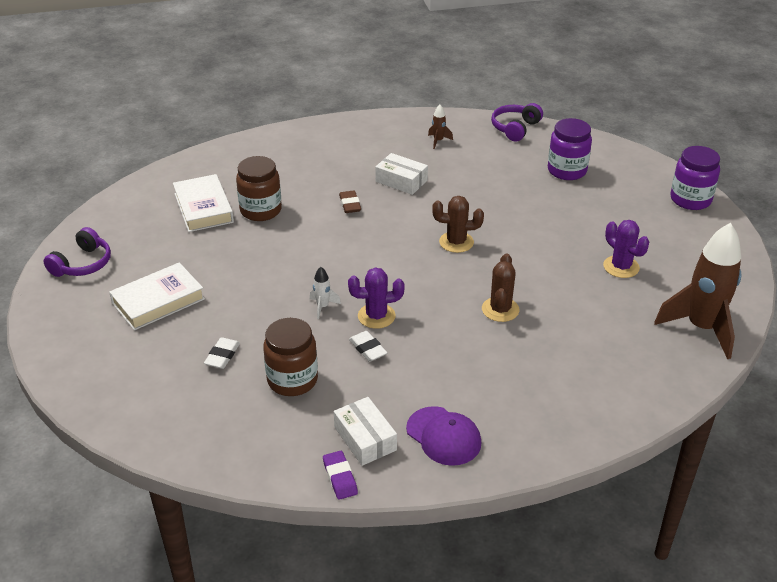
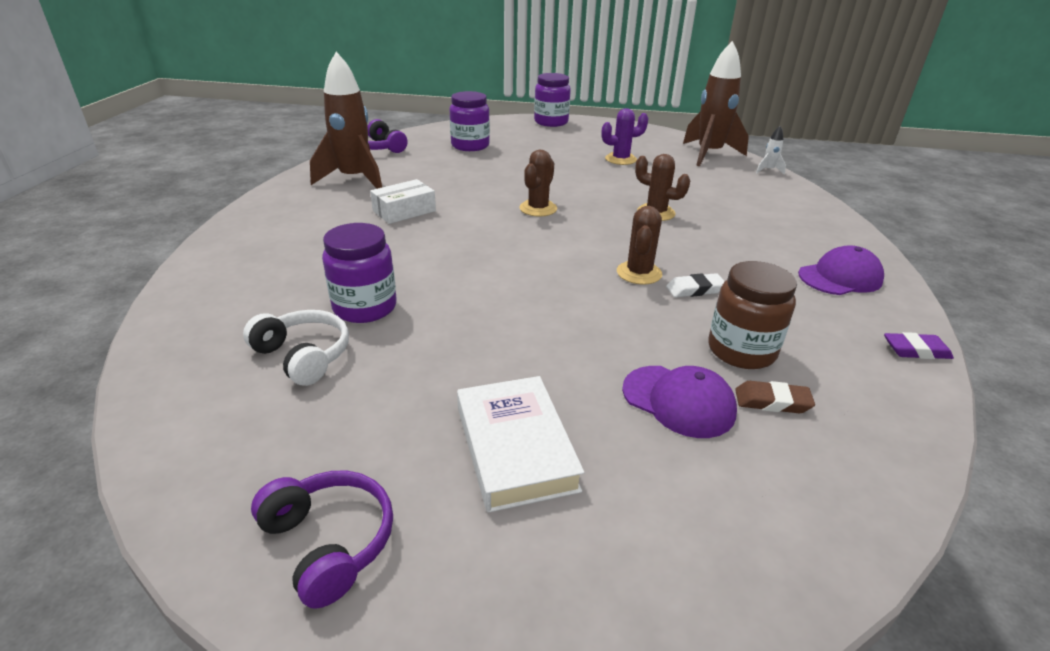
camera: 70 degrees left, 5 degrees down
(203, 208) = (304, 356): white book -> white headphones
(222, 356) = (678, 401): white eraser -> purple cap
(261, 210) = (365, 307): brown jar -> purple jar
(323, 307) = (606, 302): white rocket -> white rocket (768, 170)
(350, 204) = (417, 246): brown eraser -> brown eraser (772, 402)
(365, 438) = (848, 321): white box -> none
(376, 316) = (639, 273): purple cactus -> brown cactus
(438, 141) = (354, 180): brown rocket -> brown rocket, size x2.46

